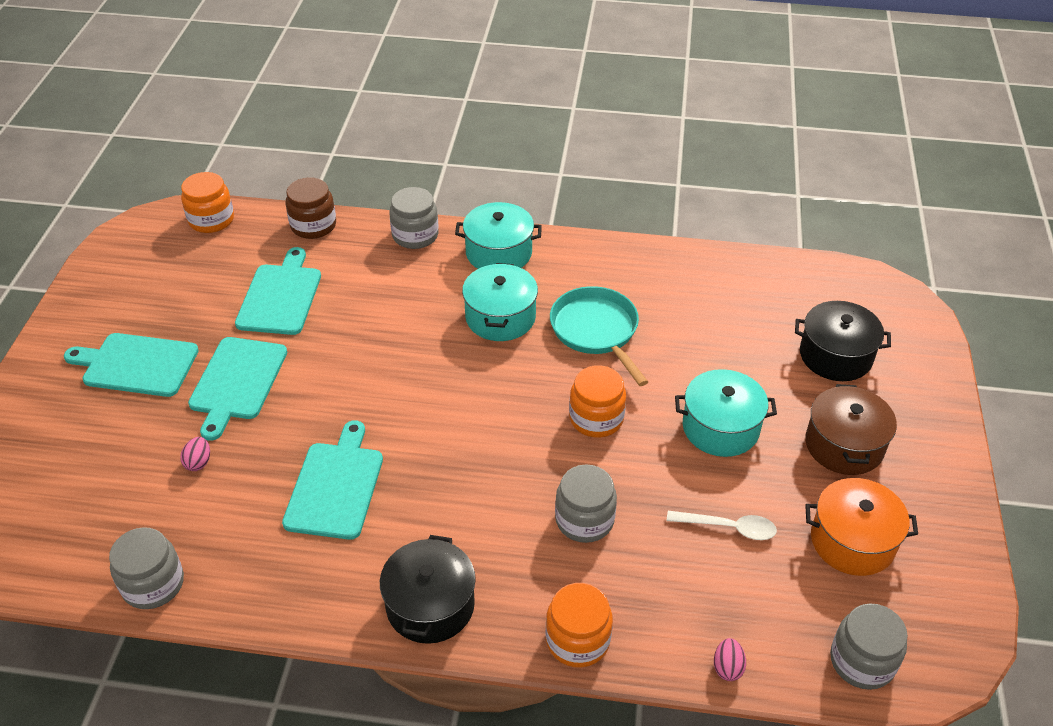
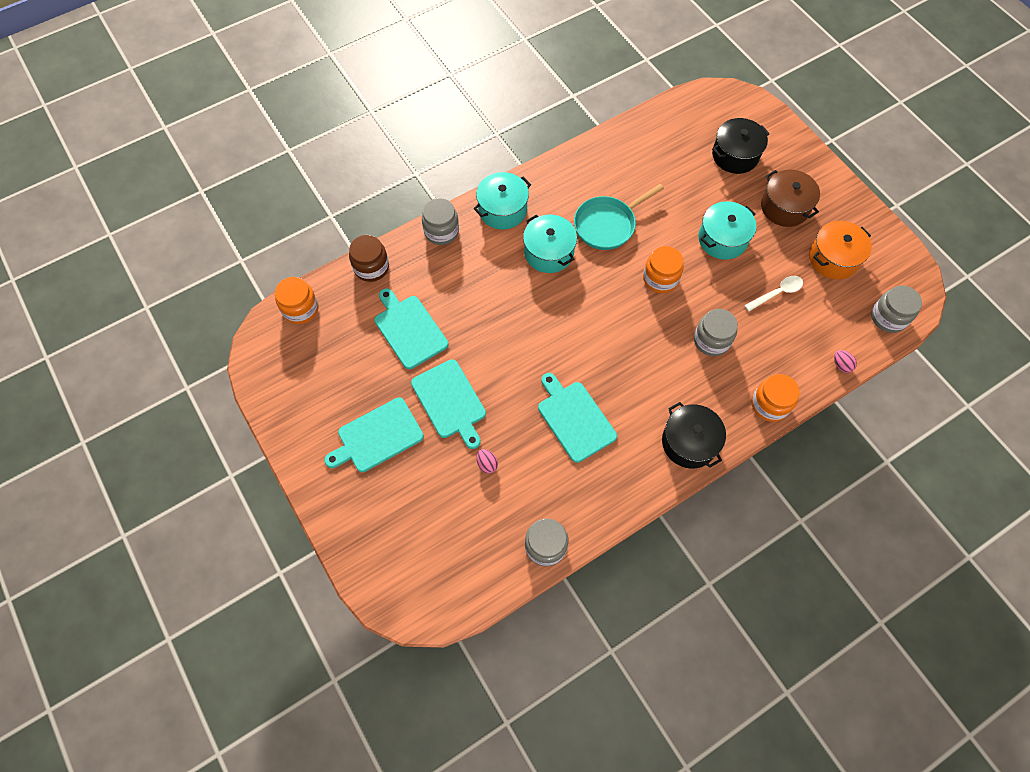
camera: 40 degrees left, 20 degrees up
(596, 331) = (607, 224): turquoise pan -> turquoise pan turned 60 degrees counterclockwise

